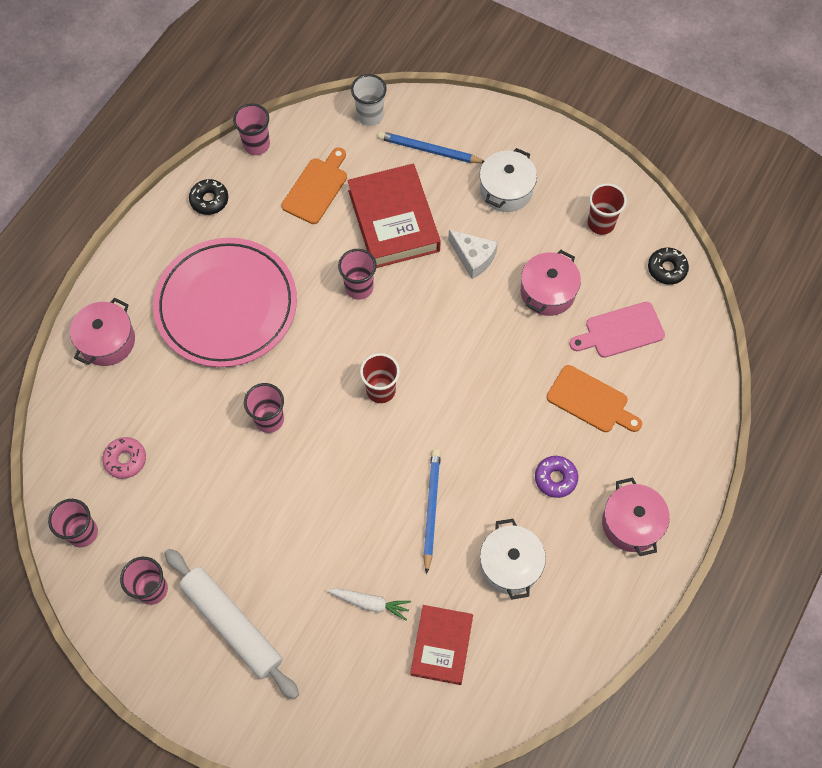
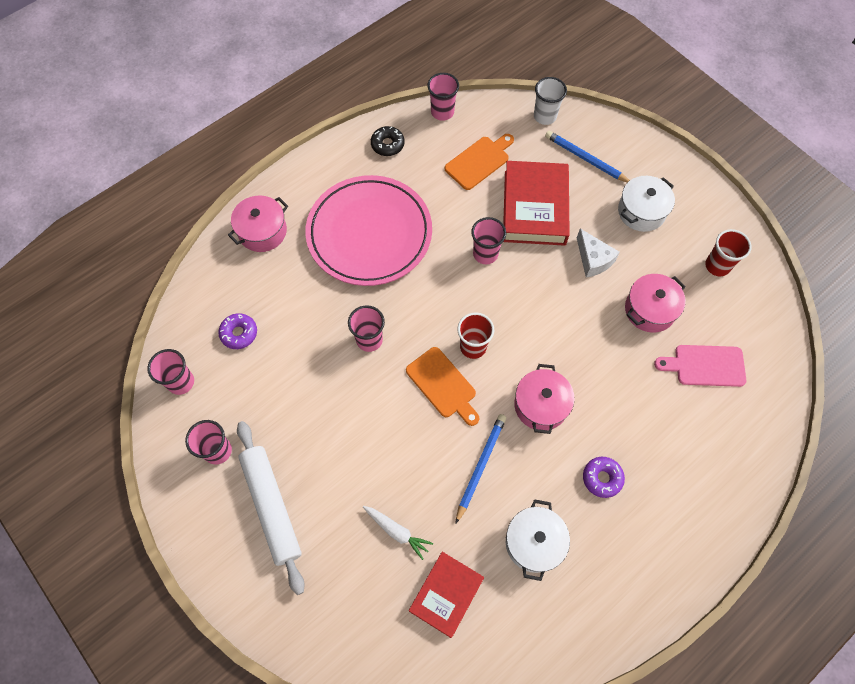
camera: 20 degrees right, 0 degrees up
(125, 460) = (239, 333): pink donut -> purple donut
(590, 401) = (657, 419): orange cutting board -> orange cutting board (443, 385)
(631, 523) = (659, 545): pink pot -> pink pot (540, 405)
(667, 269) = (766, 324): black donut -> none

